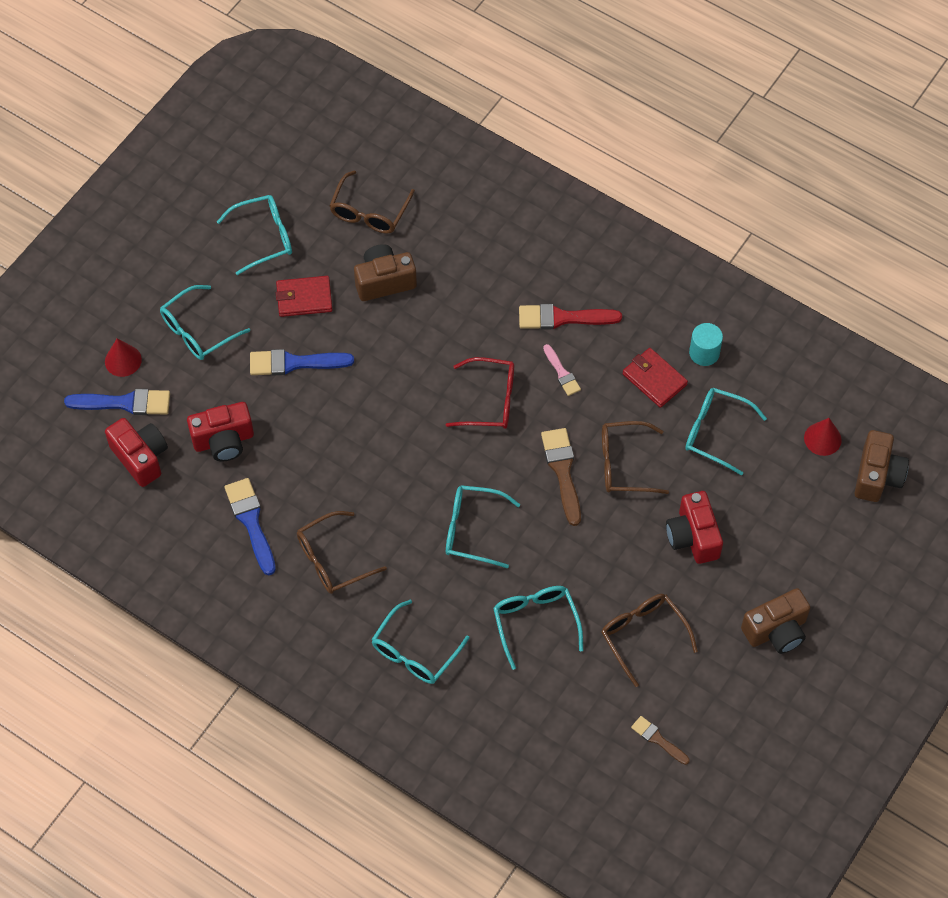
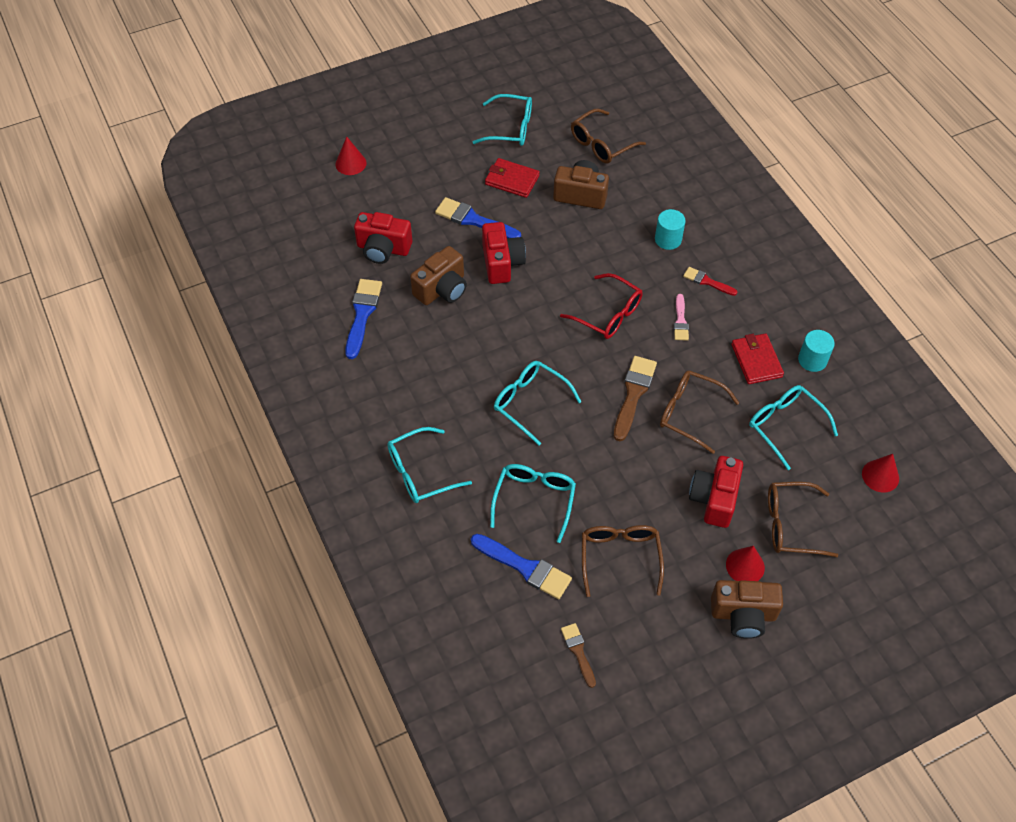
camera: 30 degrees right, 5 degrees down
(125, 403) = (331, 191): blue brush -> blue brush (525, 567)
(140, 457) = (315, 232): red camera -> red camera (502, 263)
(197, 331) = (418, 168): turquoise glasses -> none
(332, 560) = (404, 371): brown glasses -> brown glasses (790, 525)
(499, 290) = (668, 239): none -> turquoise cylinder
(562, 318) = (707, 281): red brush -> red brush, size x0.59
(753, 585) = (745, 566): none -> red cone
(877, 476) = (914, 530): brown camera -> brown camera (442, 289)

